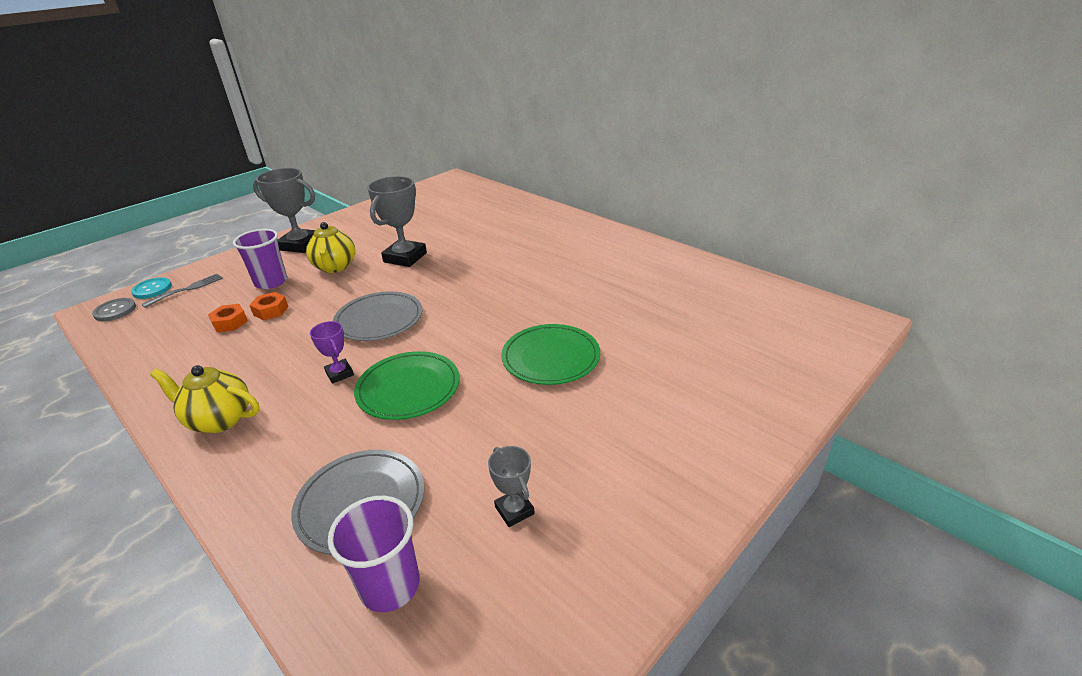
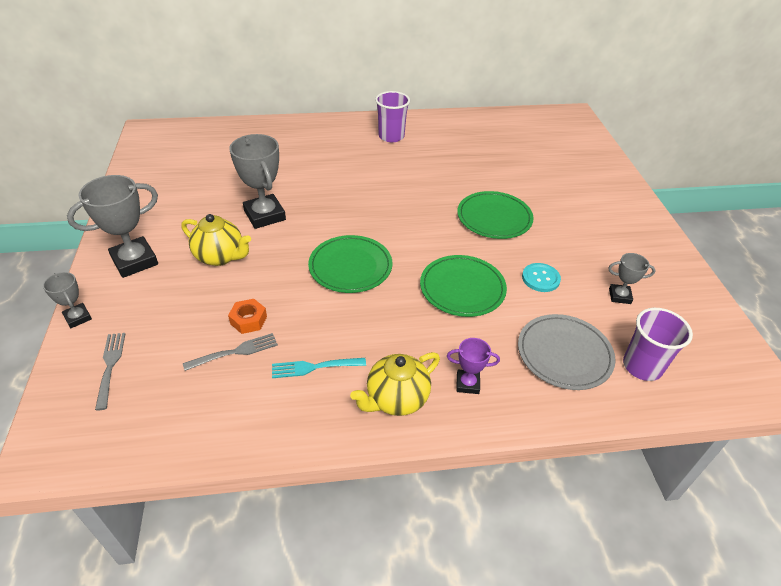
camera: 55 degrees left, 10 degrees up
(115, 311) = (74, 437): grey button -> none
(152, 289) = (64, 394): turquoise button -> turquoise button (540, 278)
(227, 258) = (78, 317): none -> grey trophy
(230, 322) = (234, 352): orange nut -> grey fork
(236, 362) = (315, 367): none -> turquoise fork
(271, 282) = (188, 303): purple cup -> purple cup (391, 136)
(339, 373) = (405, 314): purple trophy -> purple trophy (467, 384)
(379, 320) = (350, 267): grey plate -> green plate

